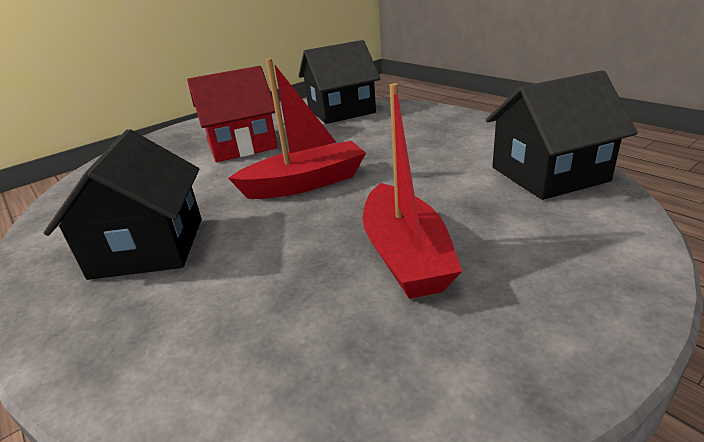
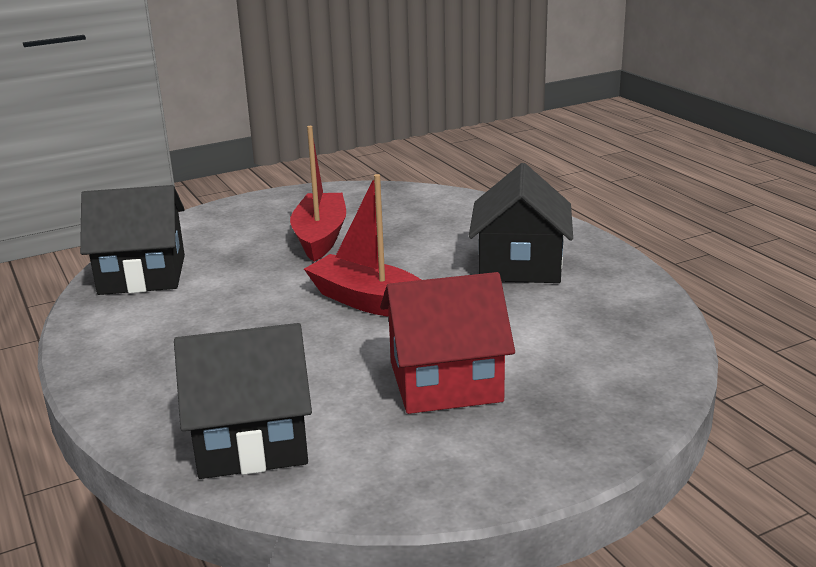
camera: 170 degrees left, 5 degrees down
(305, 183) = (370, 302): red boat -> red boat turned 45 degrees clockwise

